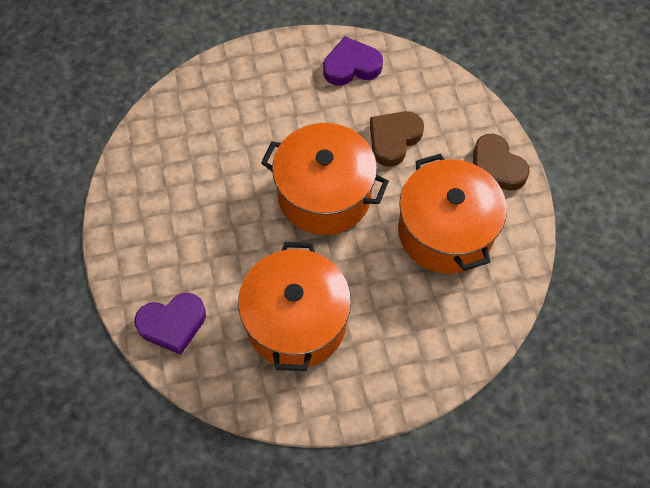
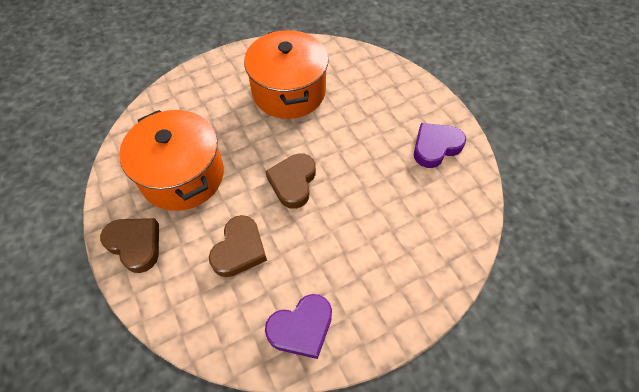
camera: 165 degrees right, 5 degrees down
(172, 324) = (373, 73): purple heart -> purple heart (435, 147)
(324, 194) = (293, 182): orange pot -> brown heart

